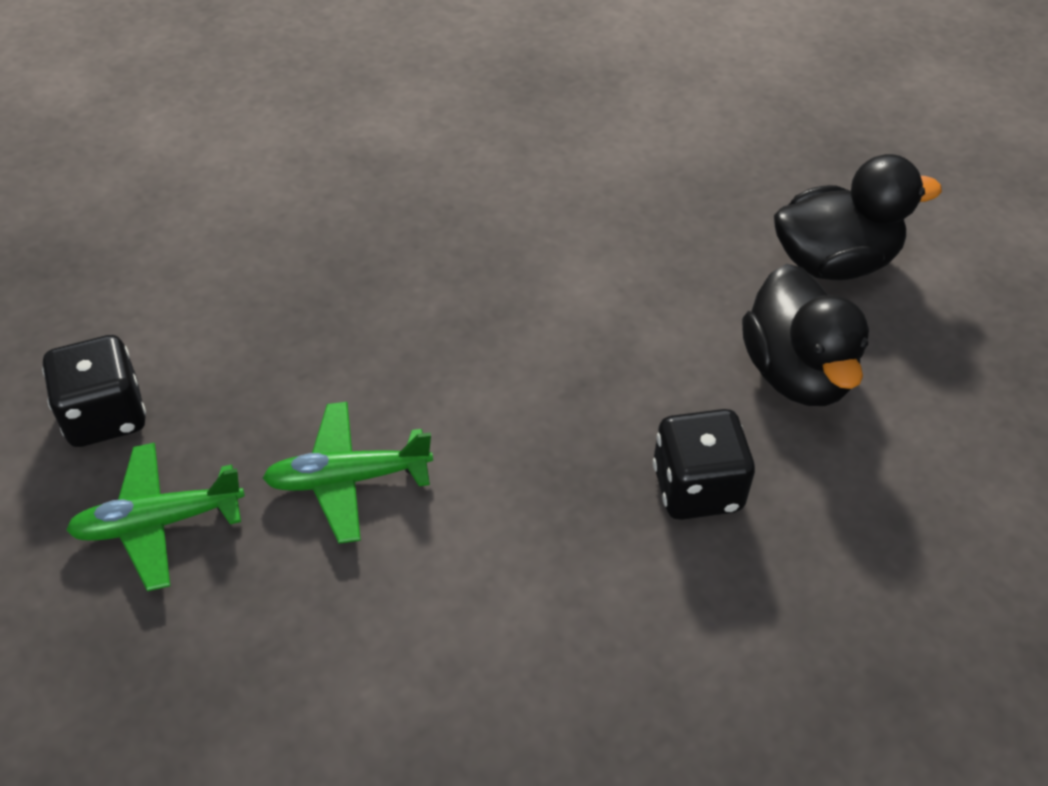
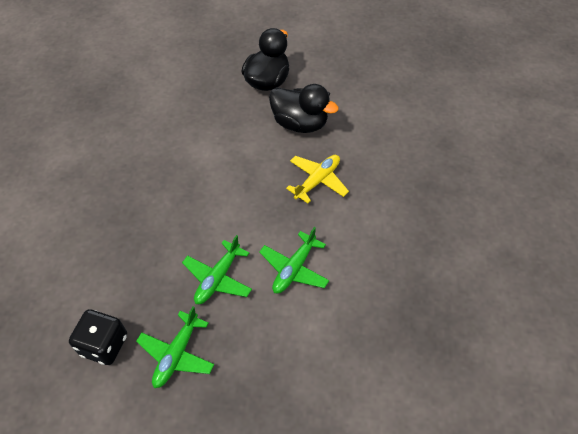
camera: 50 degrees left, 5 degrees up
(468, 581) = (294, 268): none -> green plane
(697, 488) = (317, 181): black dice -> yellow plane

